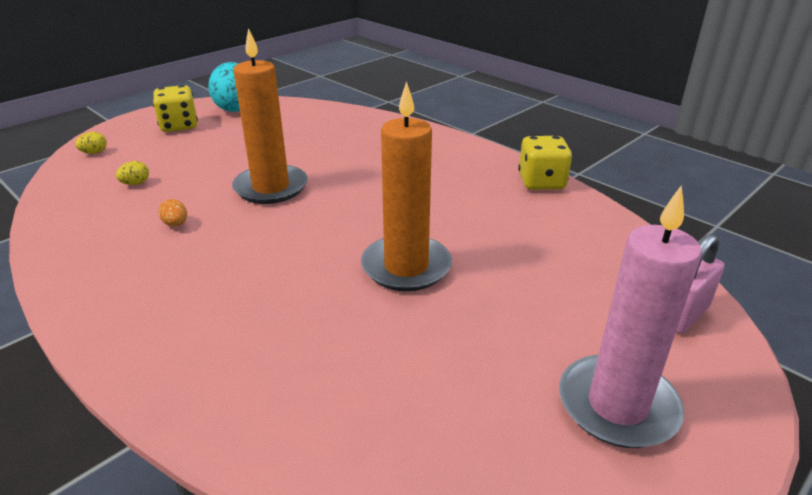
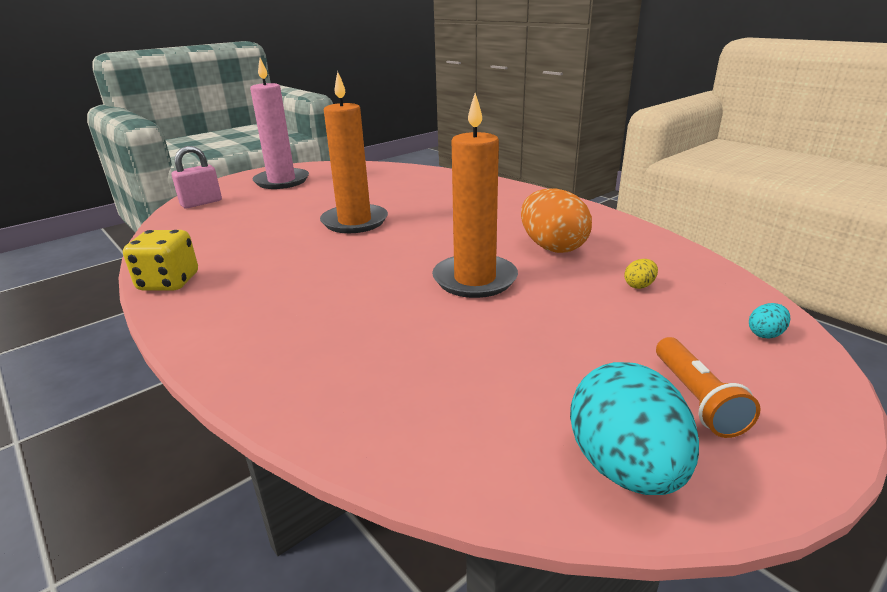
camera: 175 degrees left, 5 degrees down
(94, 153) = (765, 334): yellow egg -> turquoise egg
(176, 224) = (552, 247): orange egg -> orange egg, size x2.42
(179, 126) = (696, 399): yellow dice -> orange flashlight

